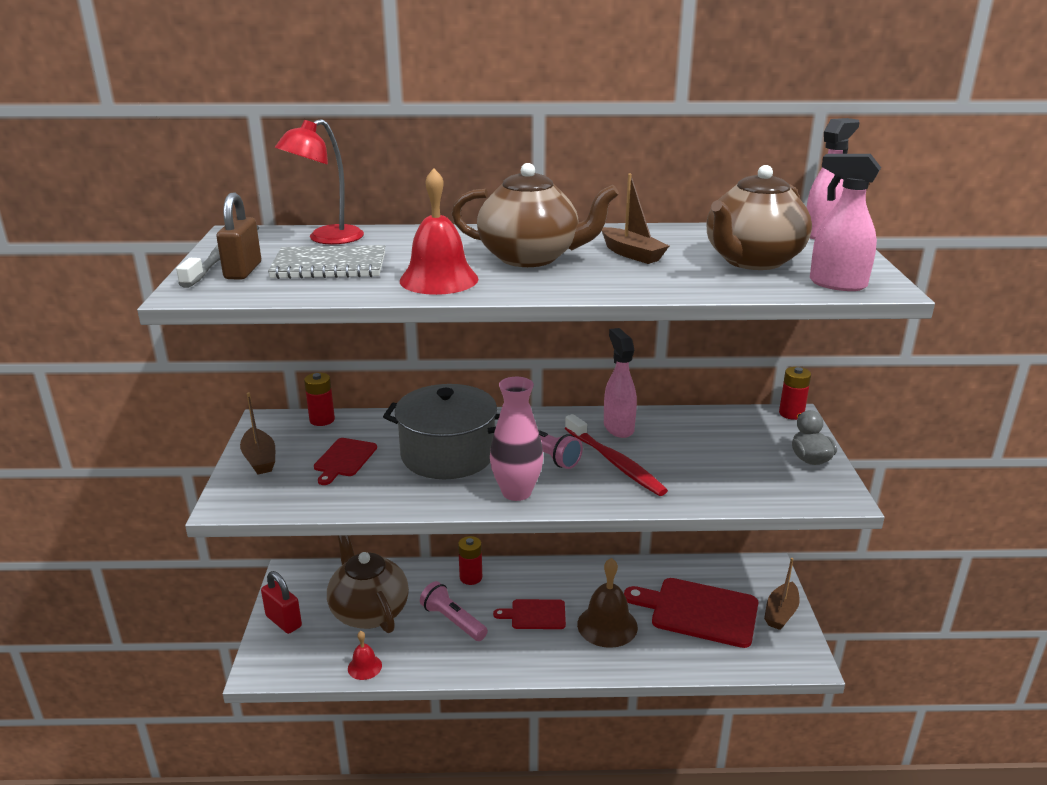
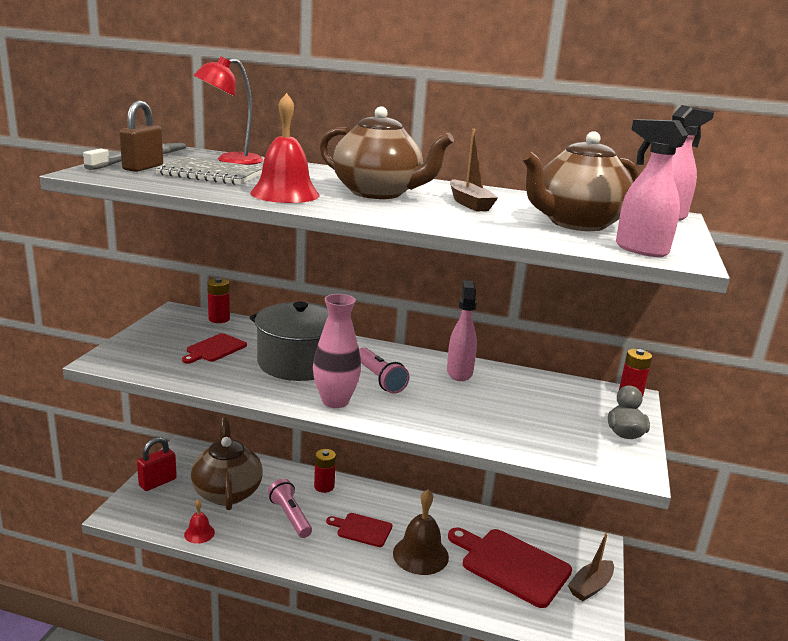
camera: 15 degrees right, 5 degrees down
(259, 459) = (151, 336): brown boat -> none
(283, 621) = (158, 482): red padlock -> red padlock turned 75 degrees clockwise
(614, 462) = (437, 397): red toothbrush -> none

